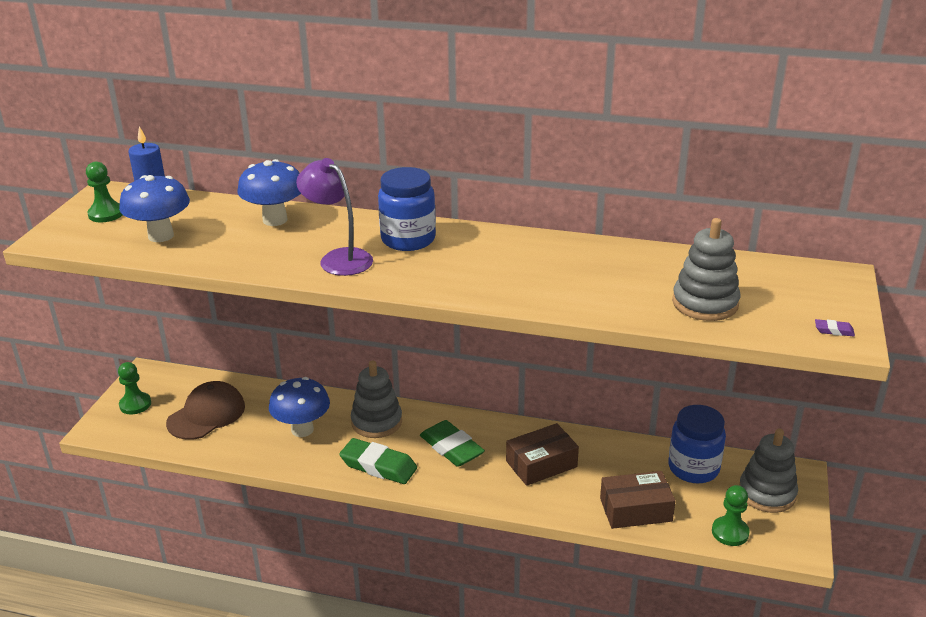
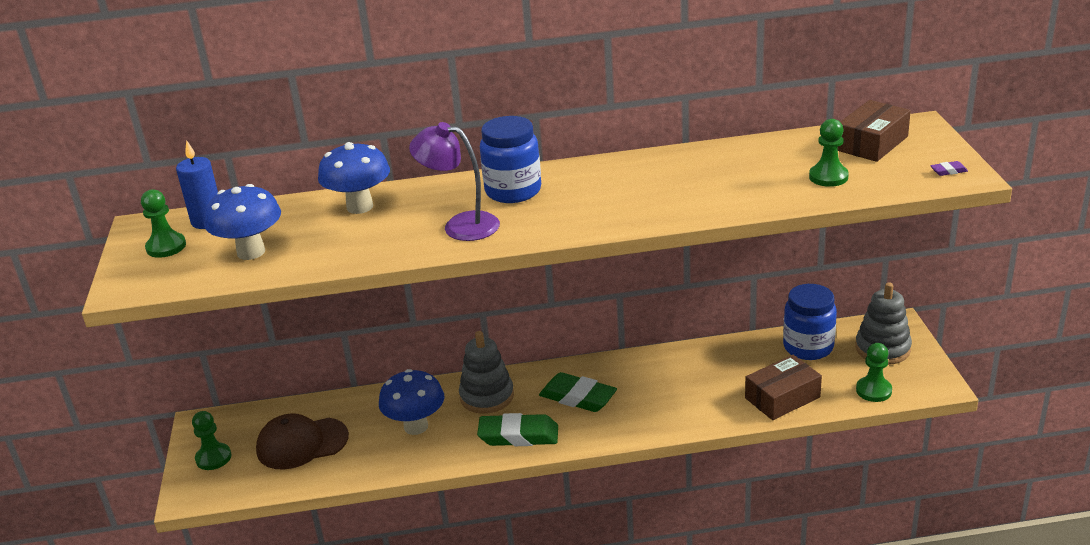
camera: 20 degrees left, 0 degrees up
(206, 414) = (302, 443): brown cap -> brown cap turned 120 degrees counterclockwise
(541, 464) = (672, 385): brown box -> brown box (872, 143)
(705, 303) = (828, 177): grey stacking toy -> green pawn

